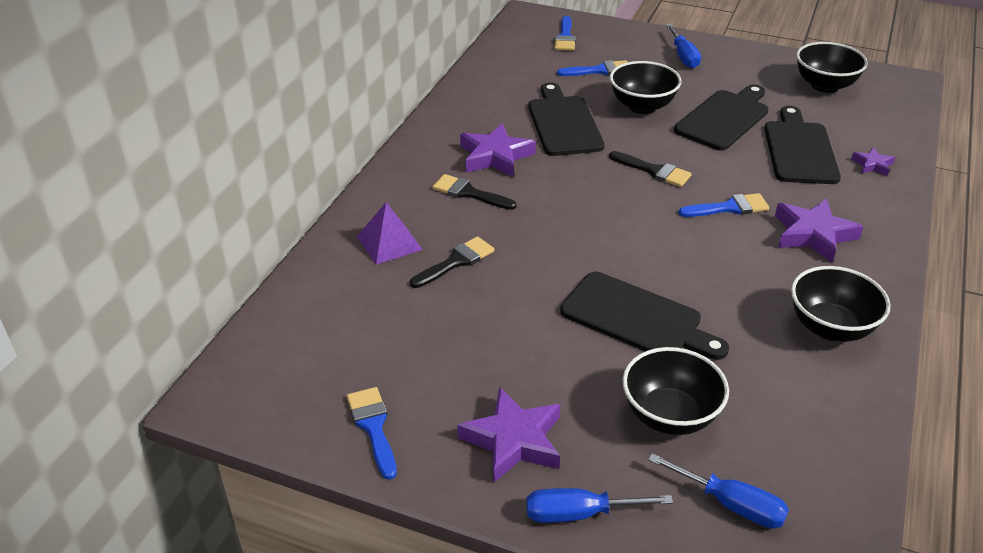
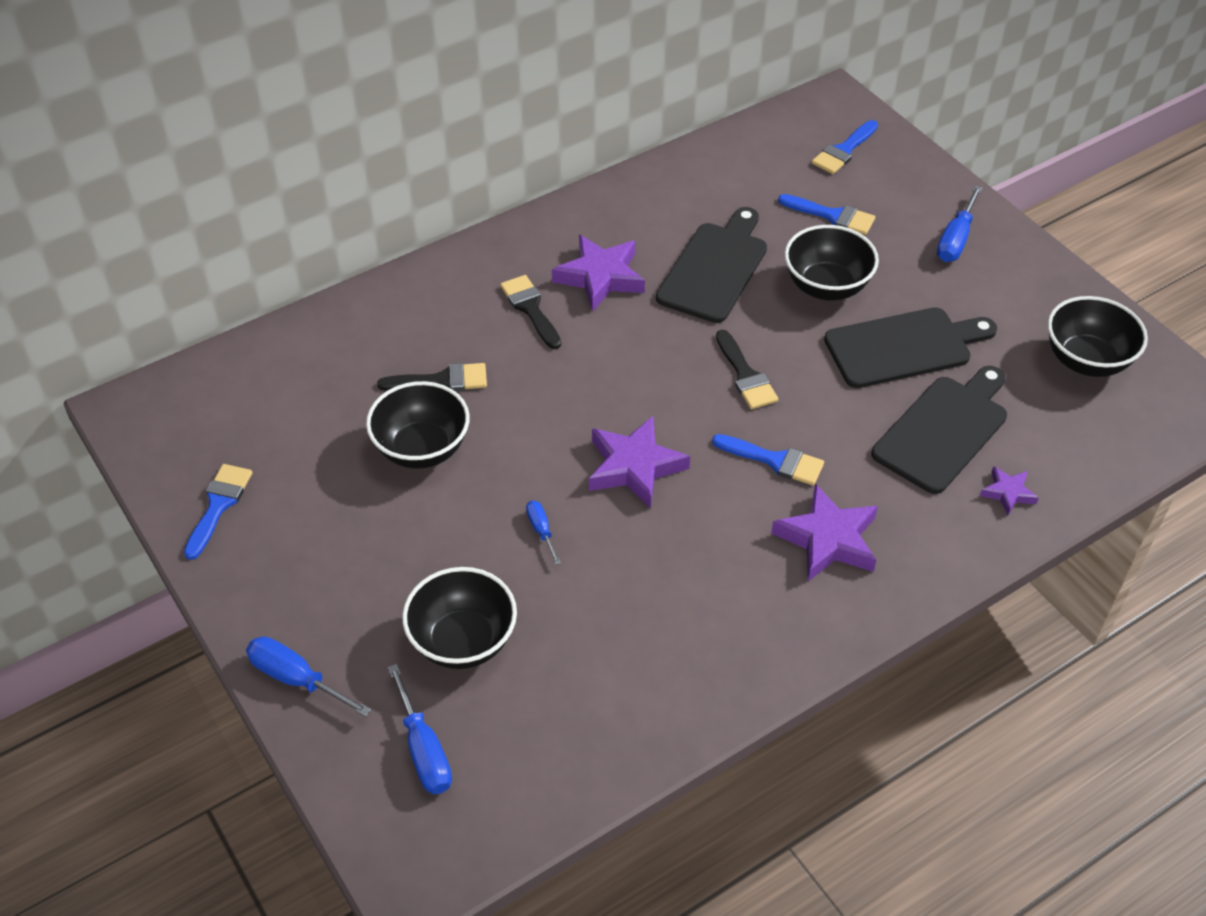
camera: 35 degrees right, 10 degrees up
(389, 243) = (403, 328): purple pyramid -> none
(514, 440) = (312, 584): purple star -> purple star (634, 467)
(637, 318) = (541, 530): black cutting board -> blue screwdriver
(830, 328) = (716, 648): black bowl -> black bowl (422, 449)

